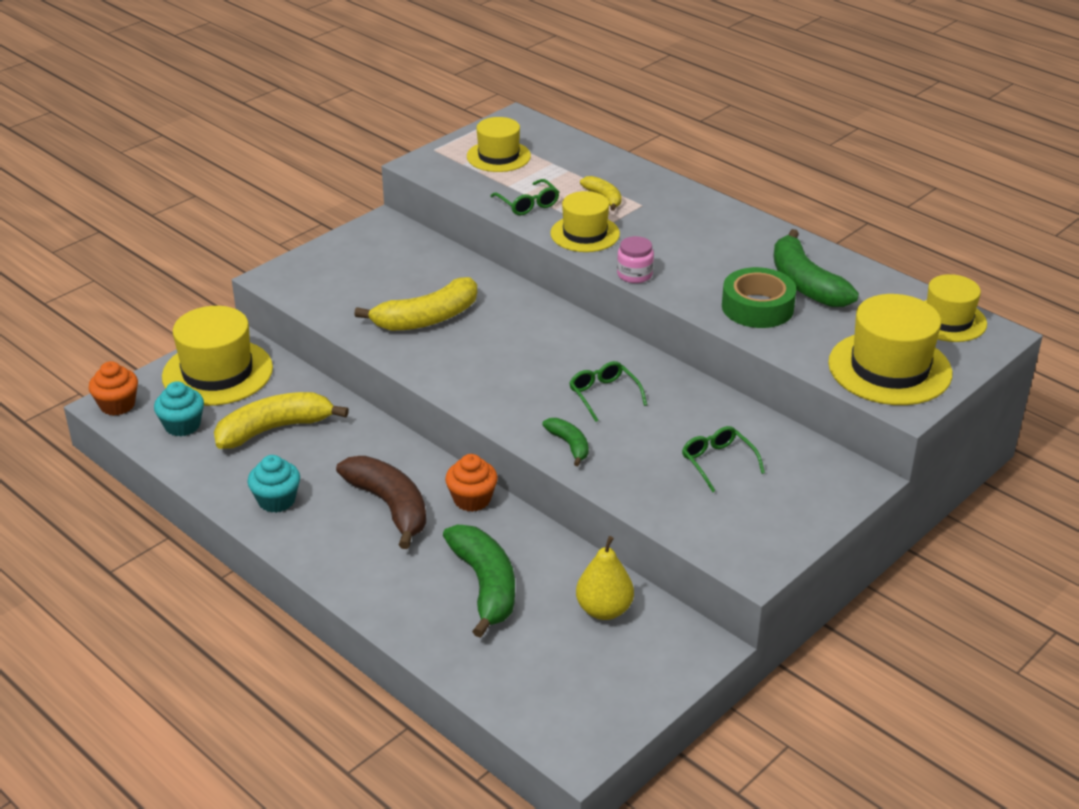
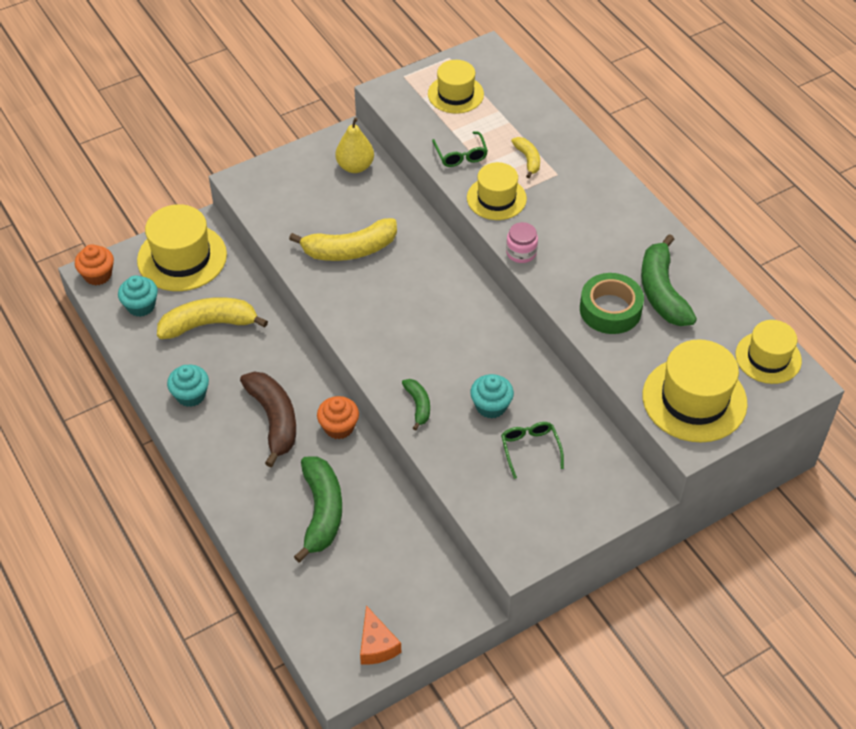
camera: 15 degrees right, 15 degrees up
(604, 395) = (464, 360): green glasses -> none
(604, 610) = (404, 555): yellow pear -> yellow pear (355, 166)
(610, 707) = (377, 645): none -> orange cheese
(654, 431) = (491, 406): none -> turquoise cupcake

